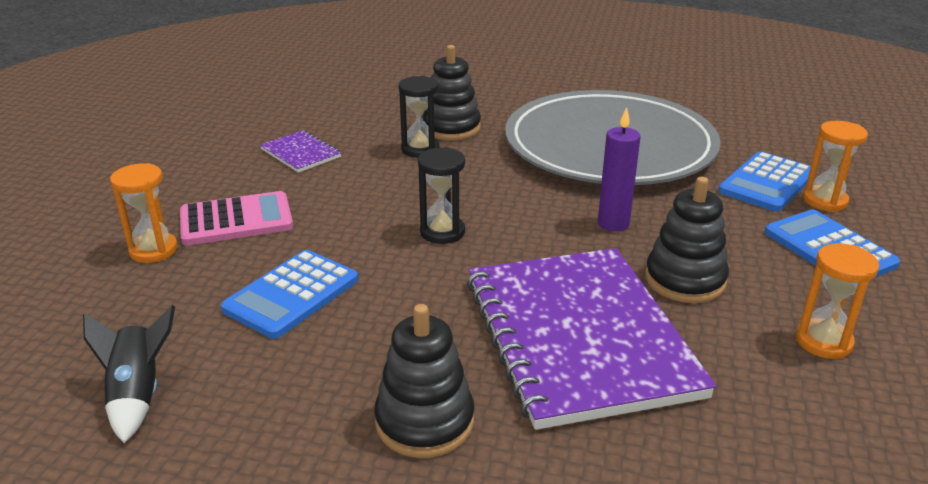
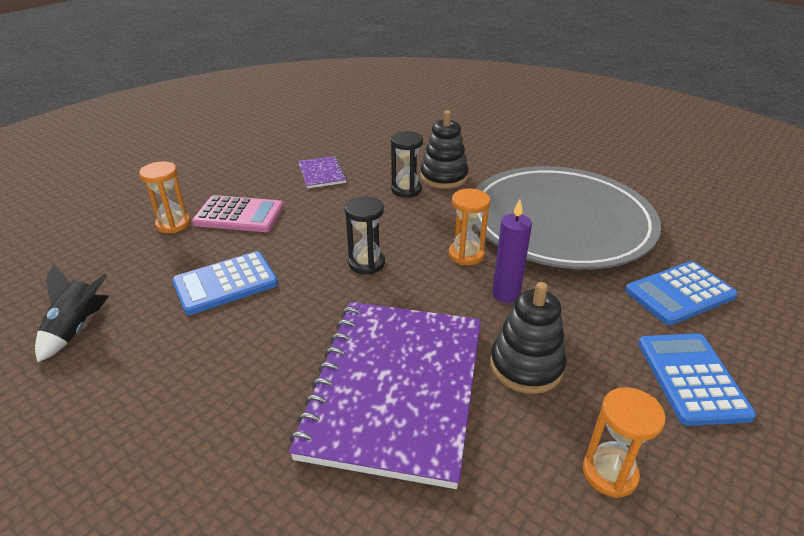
camera: 25 degrees right, 5 degrees up
(424, 422) = (225, 419): black stacking toy -> none
(825, 201) = (726, 328): orange hourglass -> orange hourglass (466, 255)

